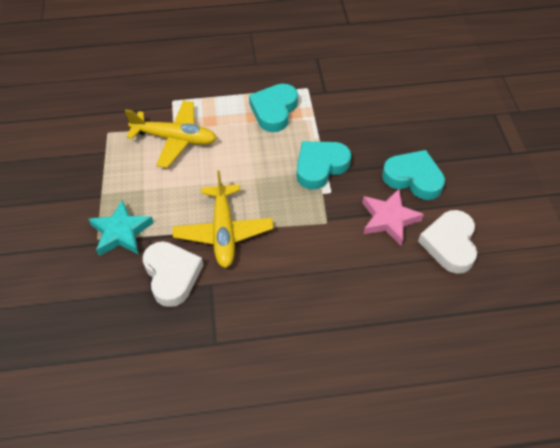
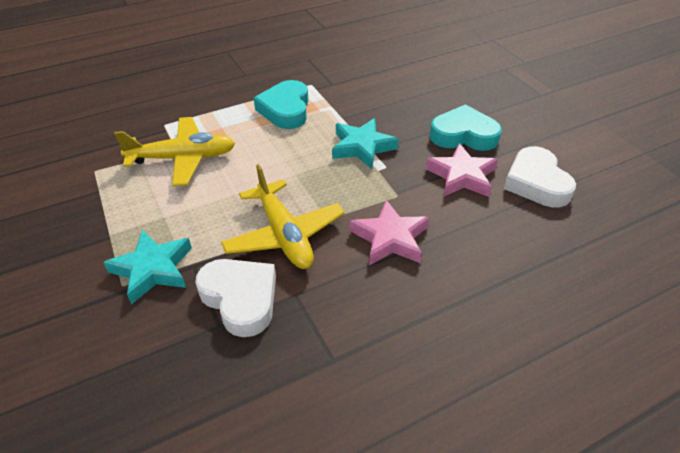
camera: 20 degrees left, 10 degrees down
(301, 259) = (390, 238): none -> pink star
(320, 166) = (362, 147): turquoise heart -> turquoise star

